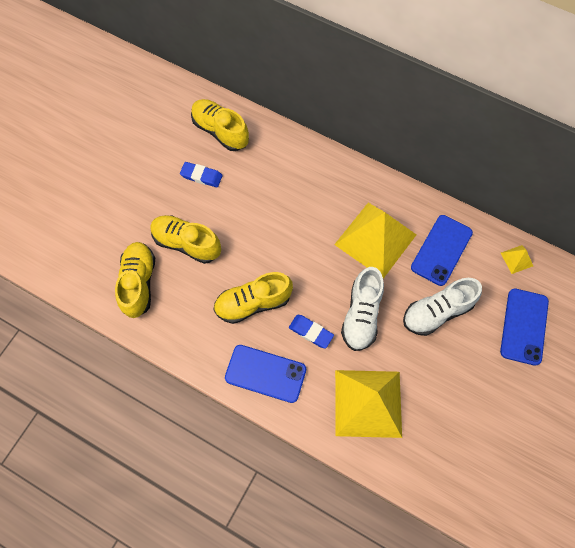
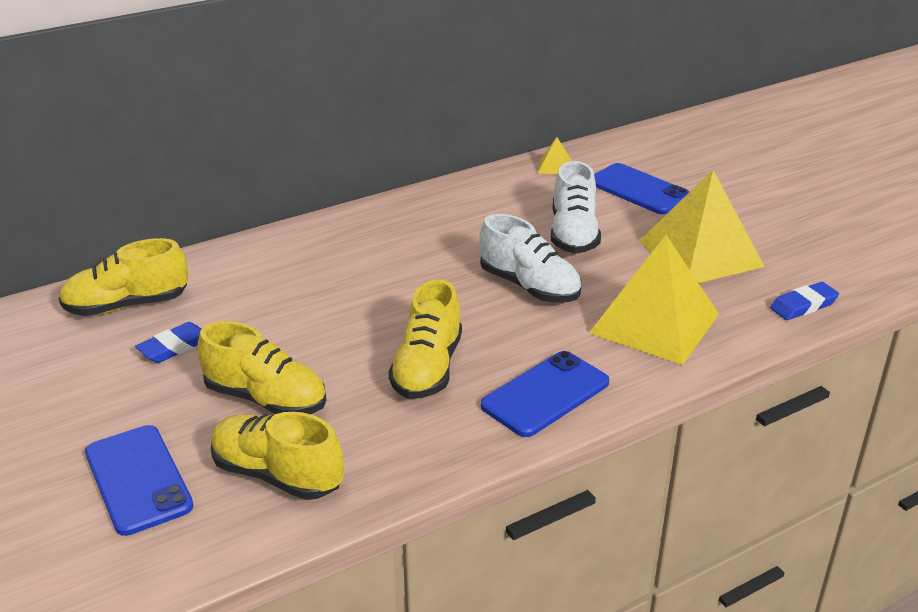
camera: 60 degrees left, 35 degrees down
(187, 243) = (266, 399): yellow shoe -> yellow shoe turned 120 degrees counterclockwise
(311, 332) = (517, 334): blue eraser -> blue eraser (803, 305)
(375, 239) = (436, 242): yellow pyramid -> yellow pyramid (700, 253)
(441, 250) = (497, 205): blue phone -> blue phone (138, 479)

